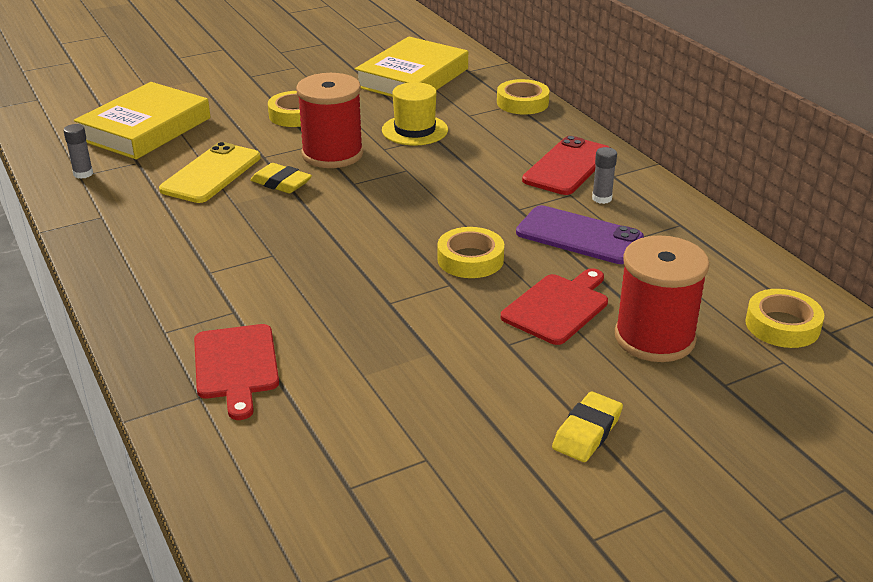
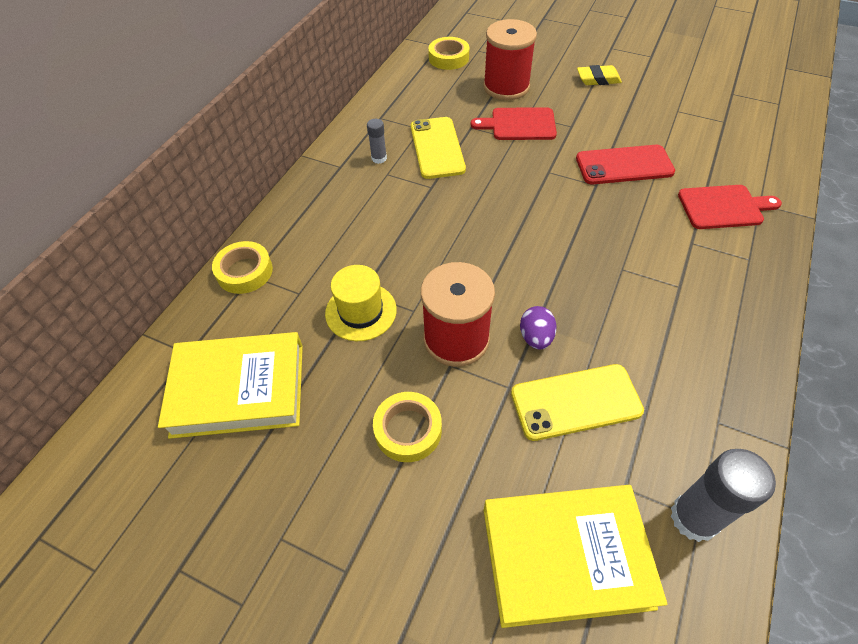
camera: 125 degrees left, 20 degrees up
(83, 174) = (694, 518): grey glue stick -> grey glue stick, size x1.90
(236, 365) = (723, 207): red cutting board -> red cutting board turned 45 degrees clockwise
(281, 183) = (536, 337): yellow eraser -> purple egg
(470, 259) = (514, 177): yellow tape -> none
(567, 166) = (346, 192): red phone -> red phone (624, 165)
(579, 236) = (437, 148): purple phone -> yellow phone

